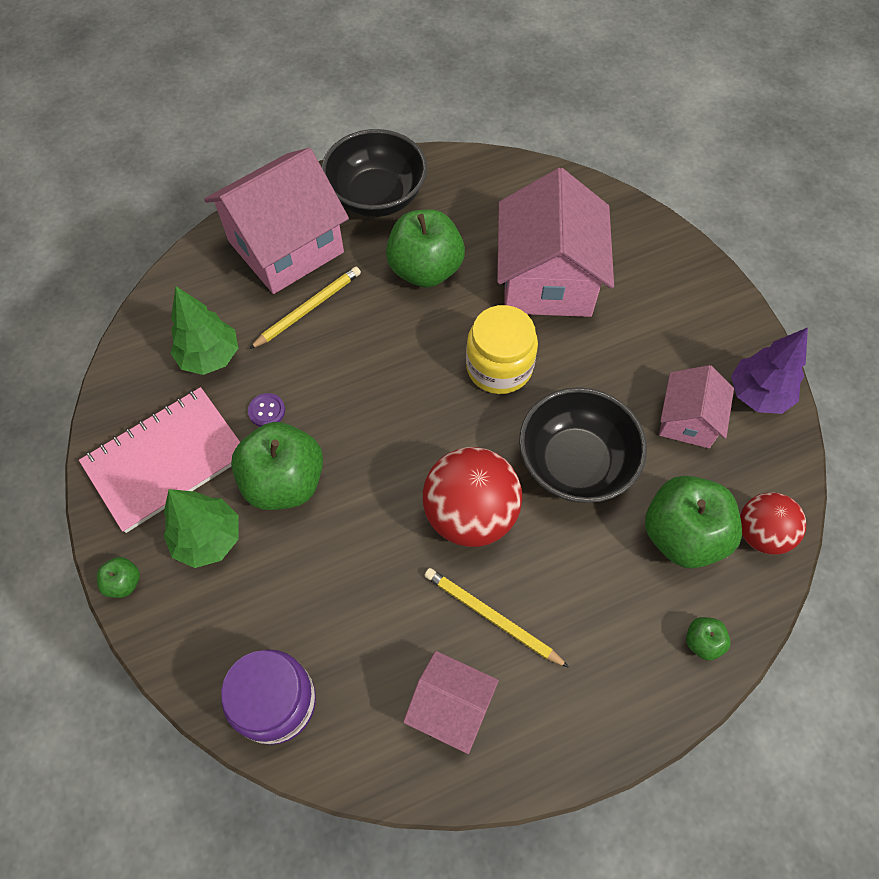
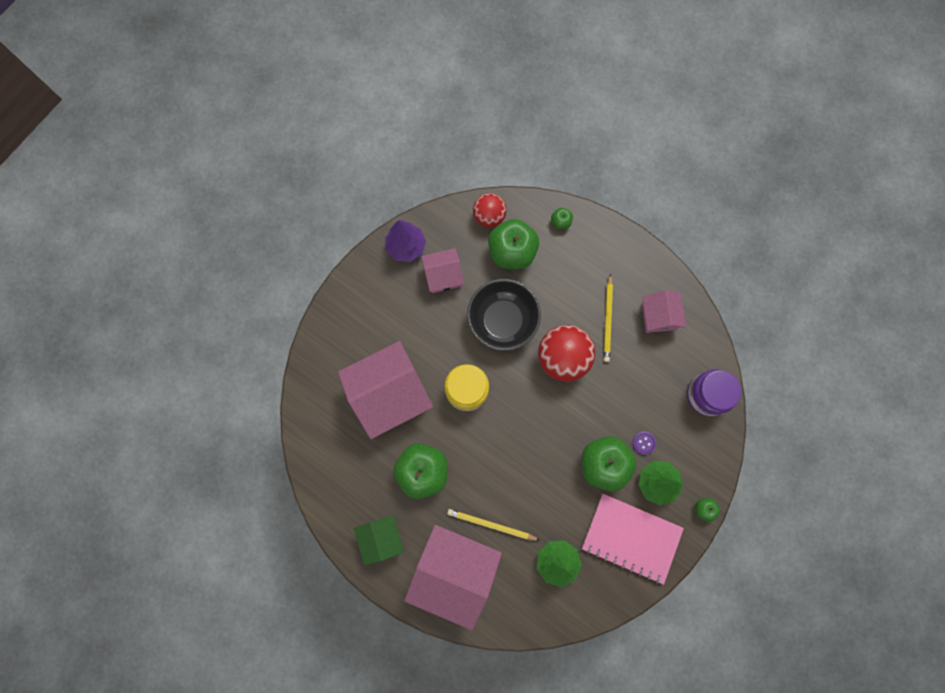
camera: 120 degrees left, 15 degrees up
(267, 411) = (570, 503): purple button -> purple button (644, 443)
(377, 197) = (381, 538): black bowl -> green house

